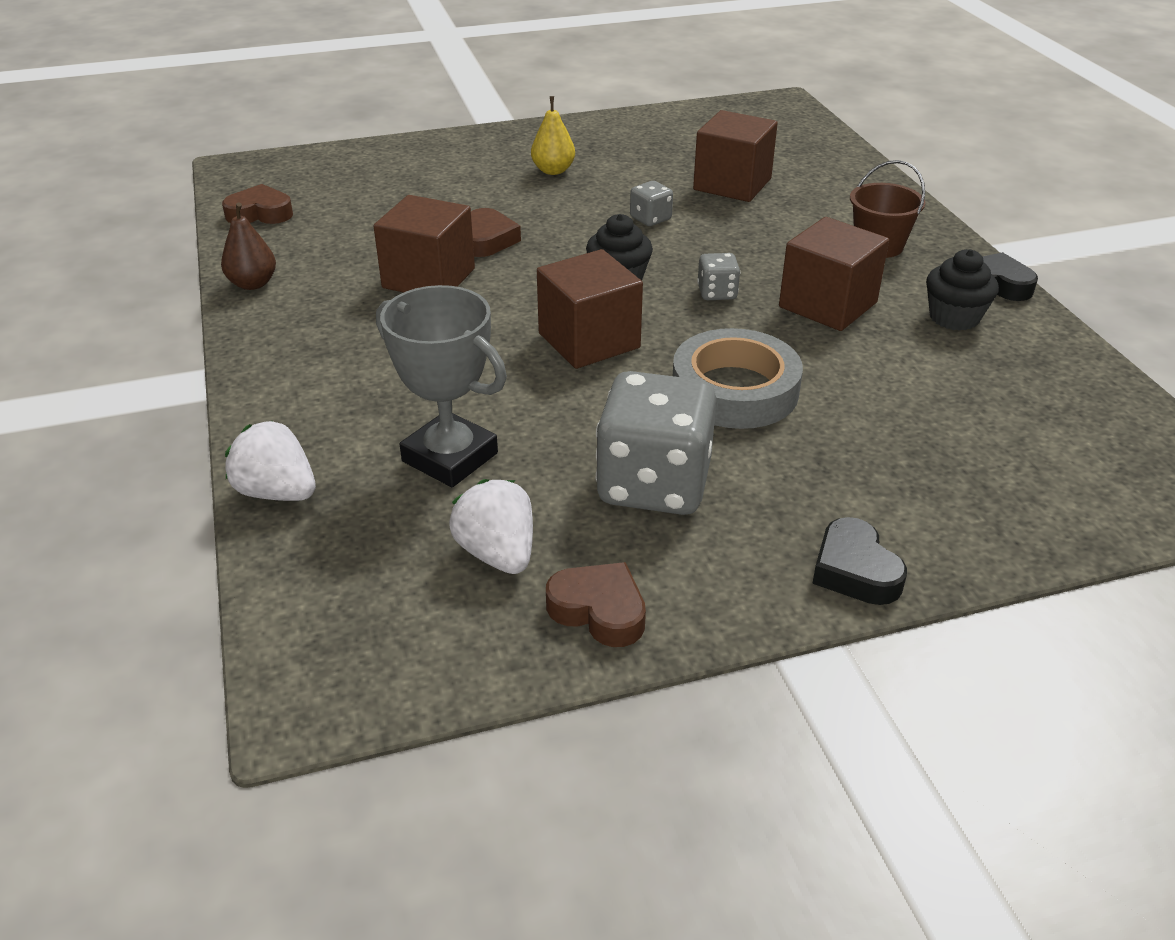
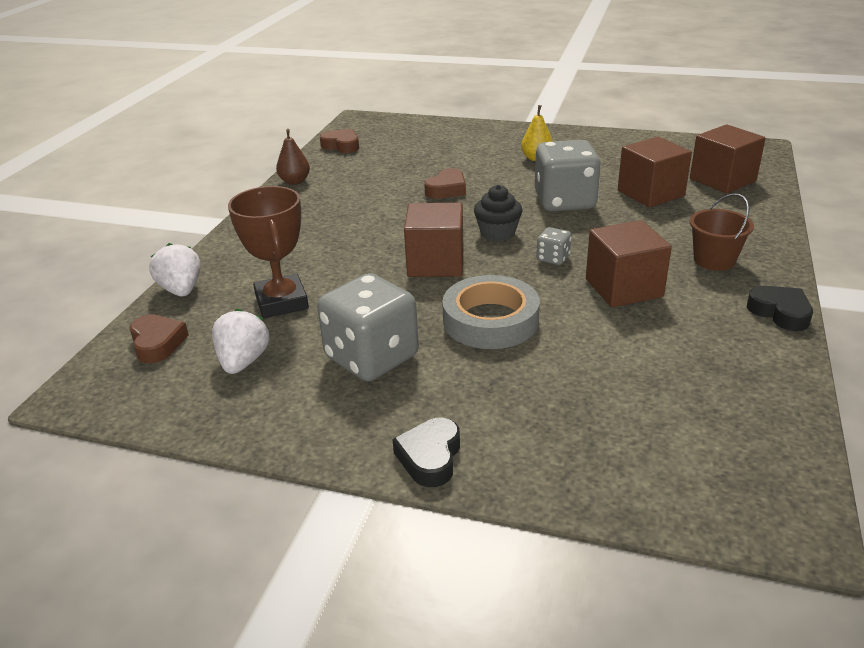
camera: 35 degrees right, 5 degrees down
(429, 278) = (387, 202): brown cube -> brown cube (722, 180)
(450, 457) = (281, 302): grey trophy -> brown trophy
(599, 610) = (256, 414): brown heart -> brown heart (157, 343)
(650, 219) = (565, 201): grey dice -> grey dice, size x2.24
(954, 317) = (714, 325): black cupcake -> none

